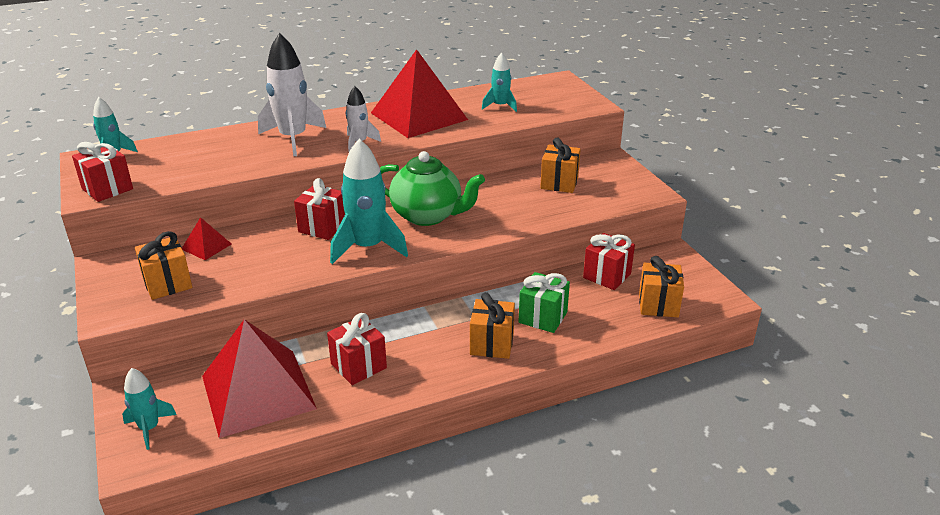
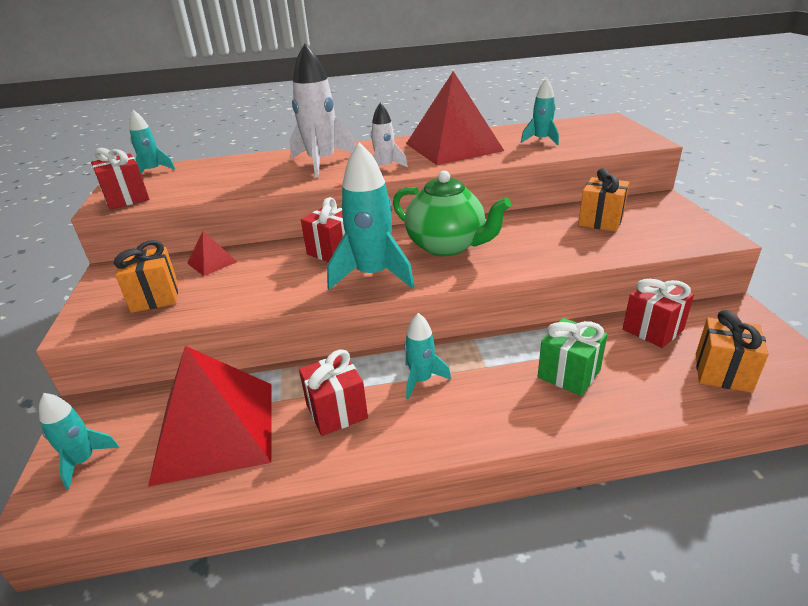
camera: 15 degrees right, 0 degrees up
(424, 334) = (421, 380): none -> turquoise rocket
(492, 344) = (500, 402): orange gift -> none

